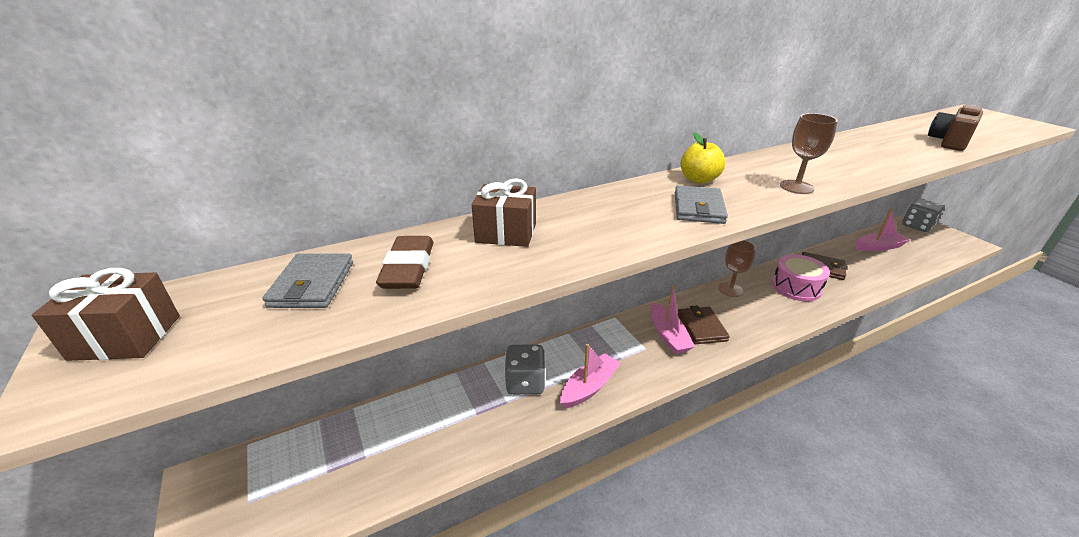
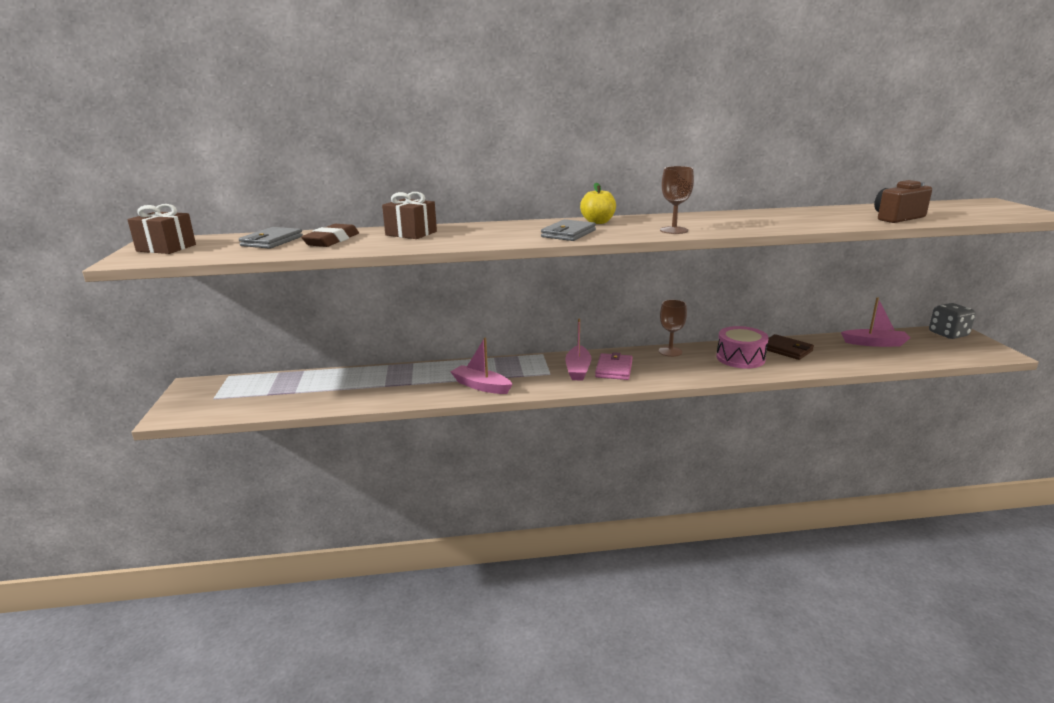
camera: 20 degrees right, 10 degrees down
(525, 383) = (434, 377): grey dice -> none
(589, 387) = (481, 386): pink boat -> pink boat turned 120 degrees counterclockwise
(701, 327) = (614, 369): brown wallet -> pink wallet

